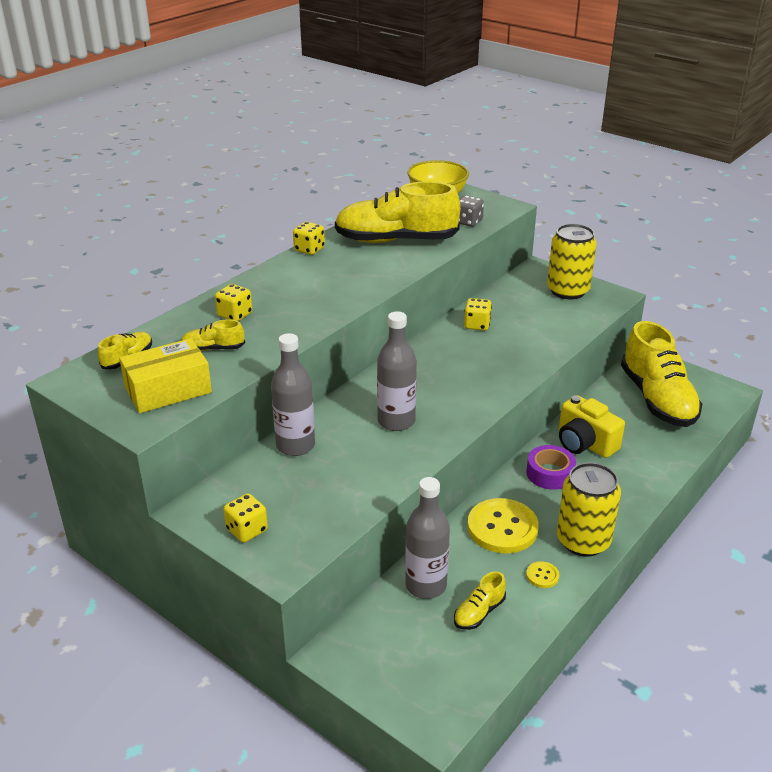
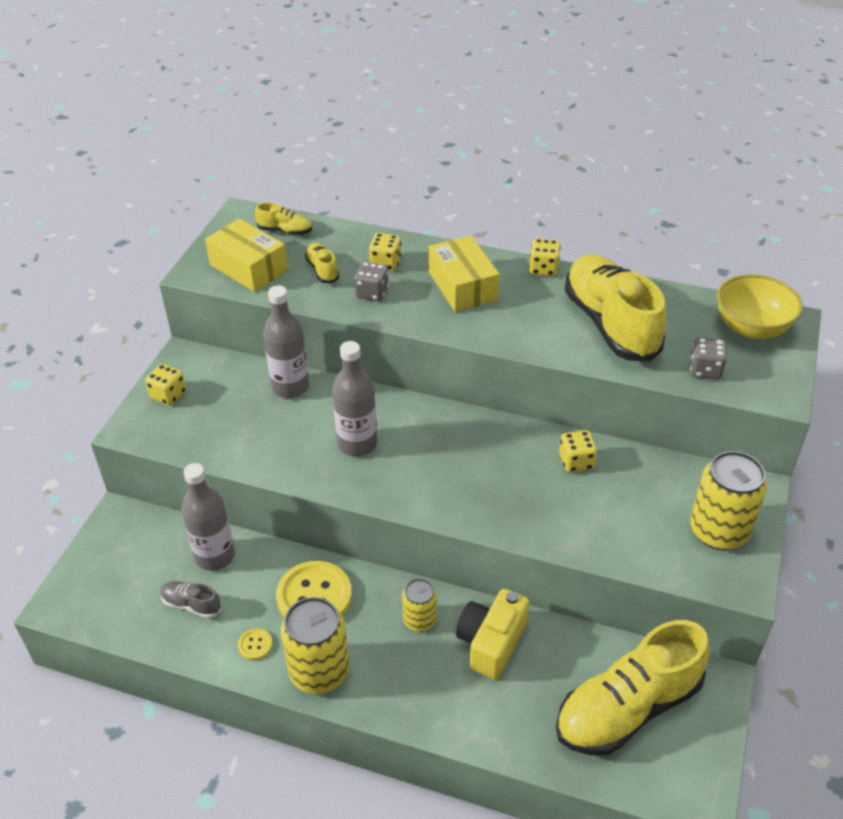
camera: 70 degrees right, 10 degrees up
(271, 329) = (372, 293): none -> grey dice
(300, 286) = (463, 286): none -> yellow box
(479, 612) = (191, 604): yellow shoe -> grey shoe
(550, 473) = (419, 620): purple tape -> yellow can

